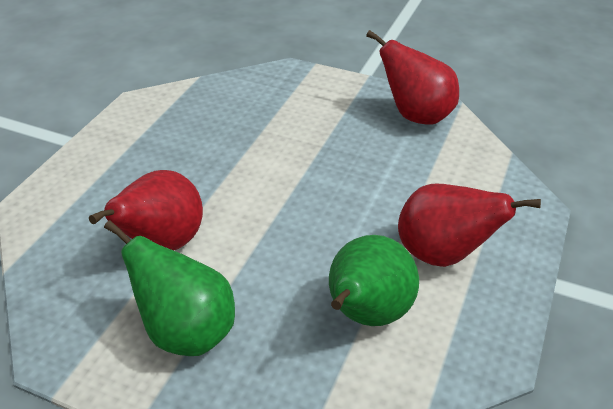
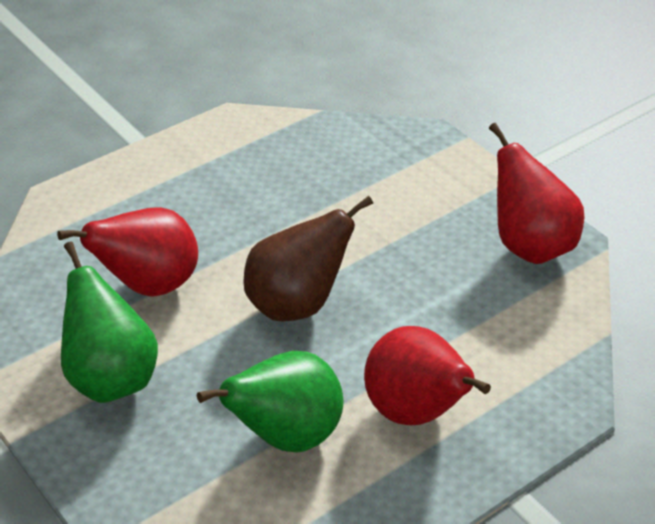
camera: 30 degrees right, 0 degrees up
(292, 212) = (298, 304): none -> brown pear

